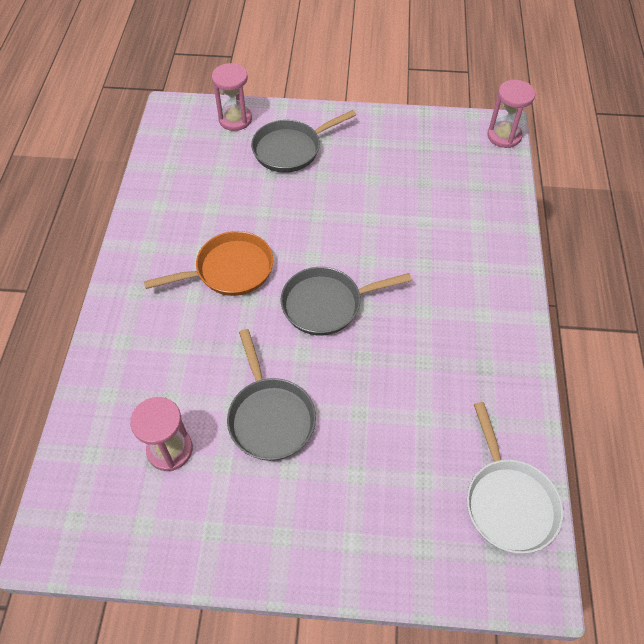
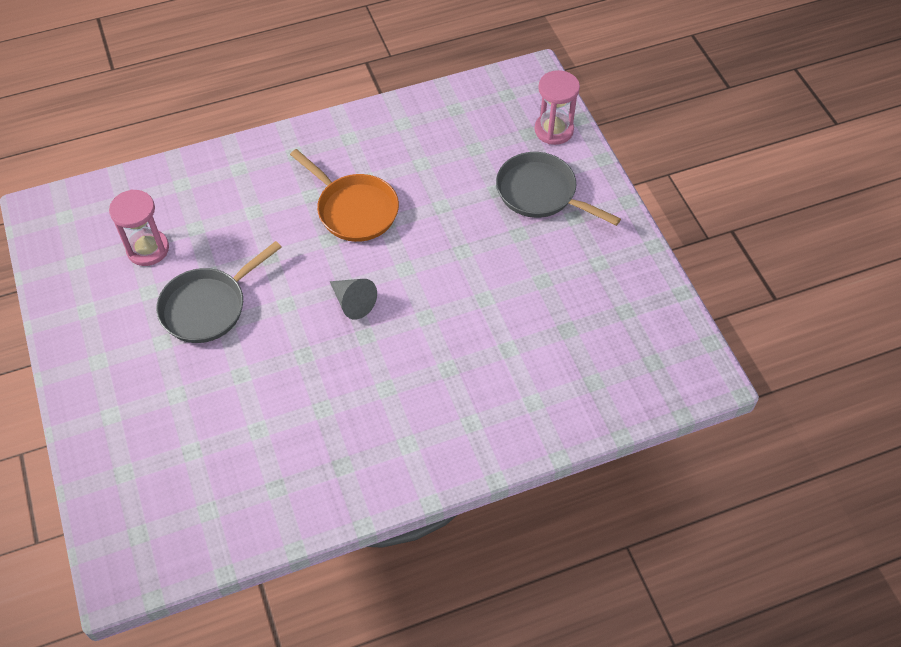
camera: 65 degrees right, 0 degrees up
(327, 304) = (353, 302): grey pan -> grey cone
(504, 136) = (695, 387): pink hourglass -> none
(508, 501) = (195, 530): white pan -> none

